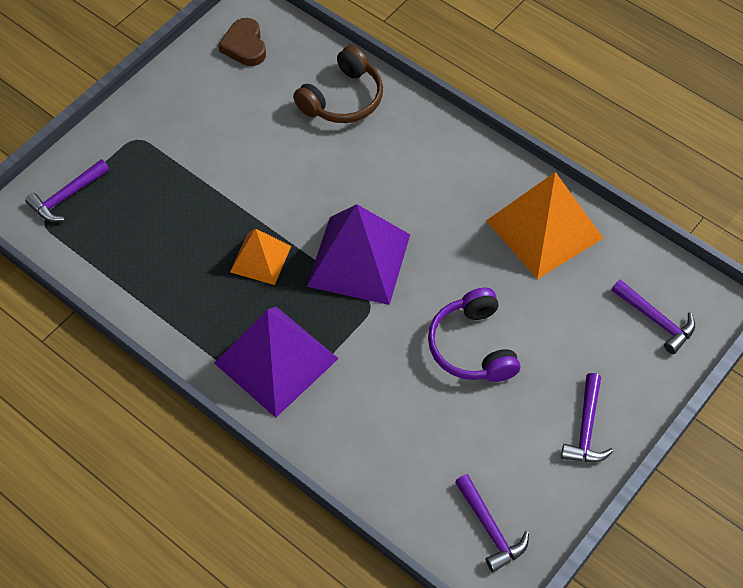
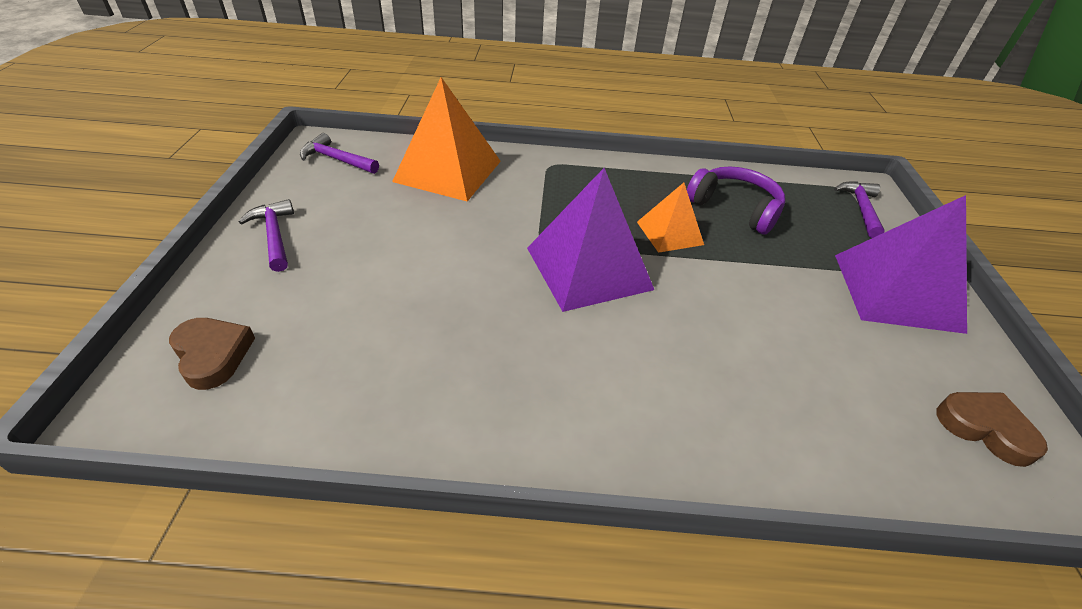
camera: 140 degrees right, 15 degrees down
(276, 360) = (579, 182): purple pyramid -> purple pyramid (896, 292)
(343, 99) = (798, 426): brown headphones -> none
(472, 346) = (423, 249): purple headphones -> purple headphones (734, 208)
(544, 229) = (410, 393): orange pyramid -> orange pyramid (448, 171)
(656, 320) = (212, 355): purple hammer -> brown heart

